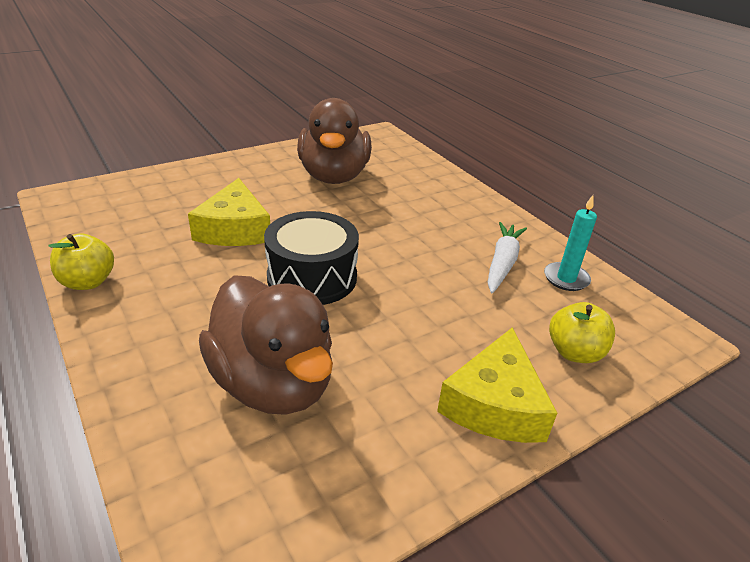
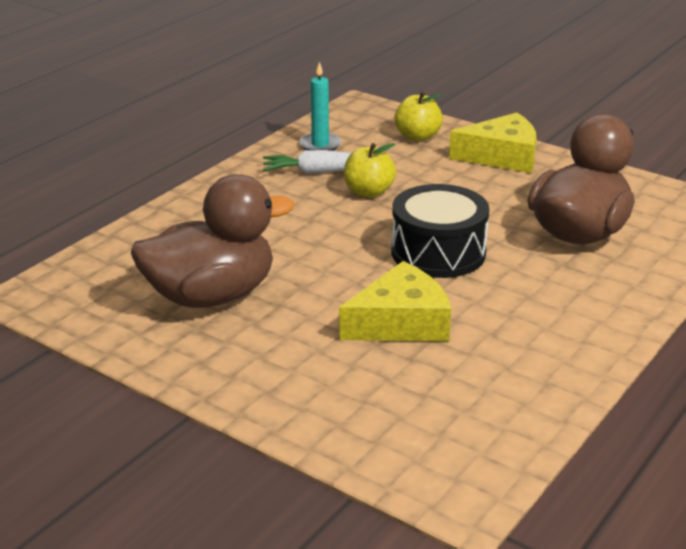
camera: 110 degrees left, 5 degrees down
(88, 282) = (581, 371): yellow apple -> yellow apple (368, 192)

